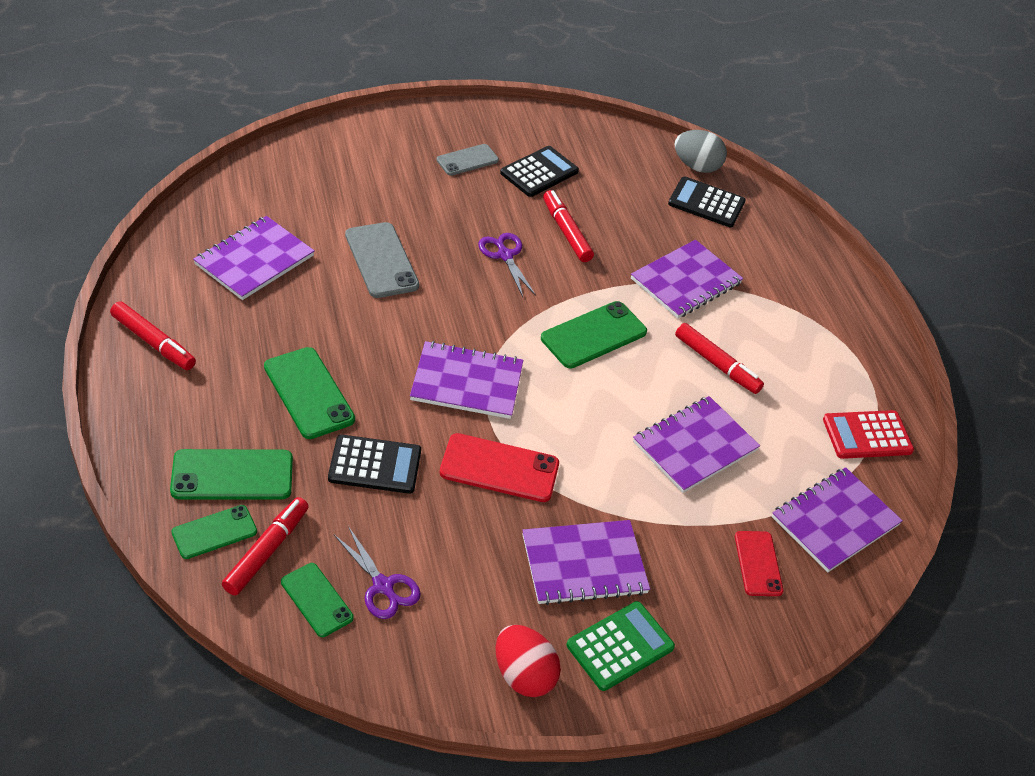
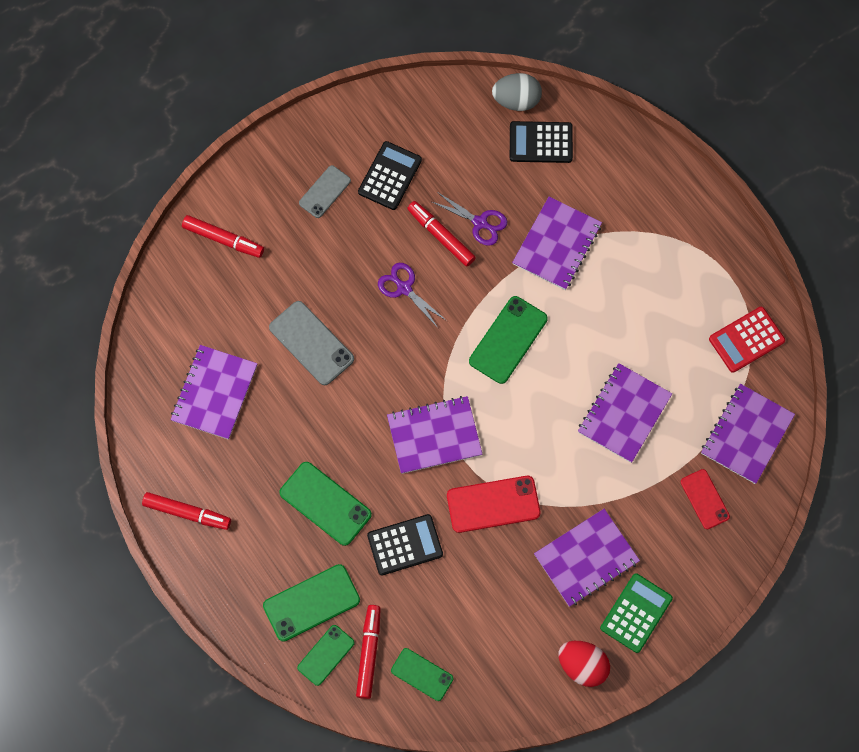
camera: 15 degrees left, 25 degrees up
(383, 586) = (459, 642): purple scissors -> purple scissors (480, 222)
(716, 364) = (612, 323): red marker -> red marker (223, 239)

